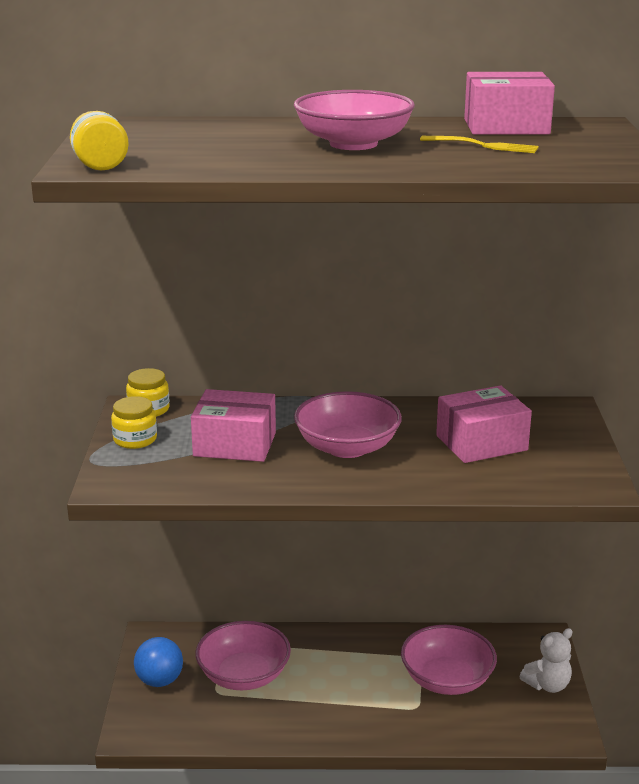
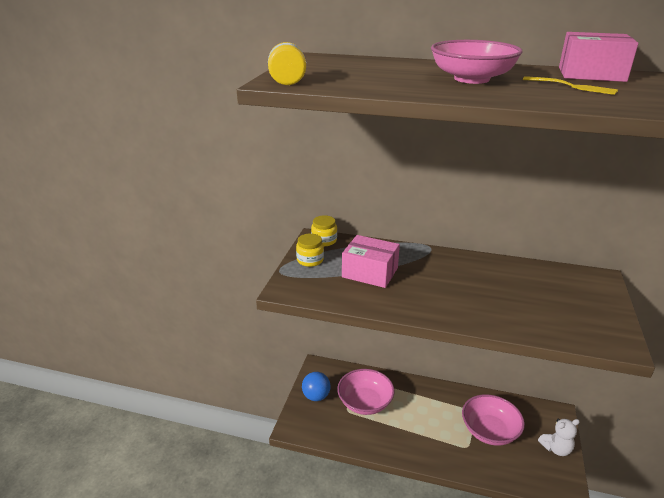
camera: 15 degrees right, 5 degrees up
(347, 447) = (442, 285): pink bowl -> none
(481, 443) = (535, 295): pink box -> none

